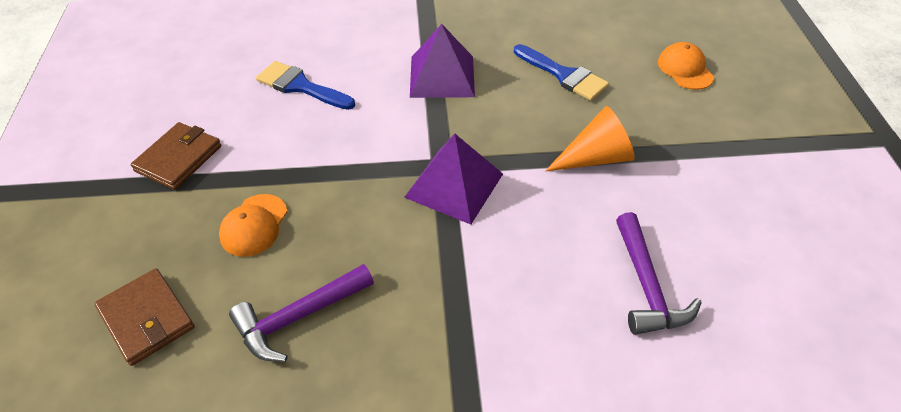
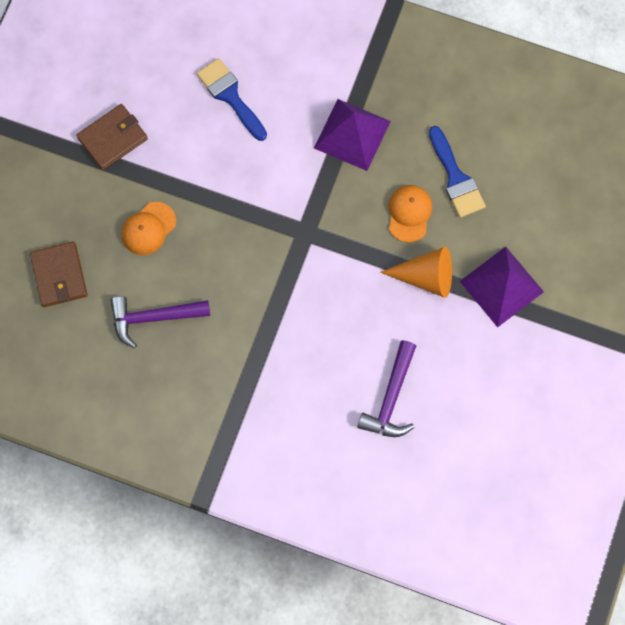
camera: 25 degrees right, 25 degrees up
(454, 185) = (305, 255): purple pyramid -> purple pyramid (501, 286)
(685, 69) = (565, 217): orange cap -> orange cap (409, 213)

